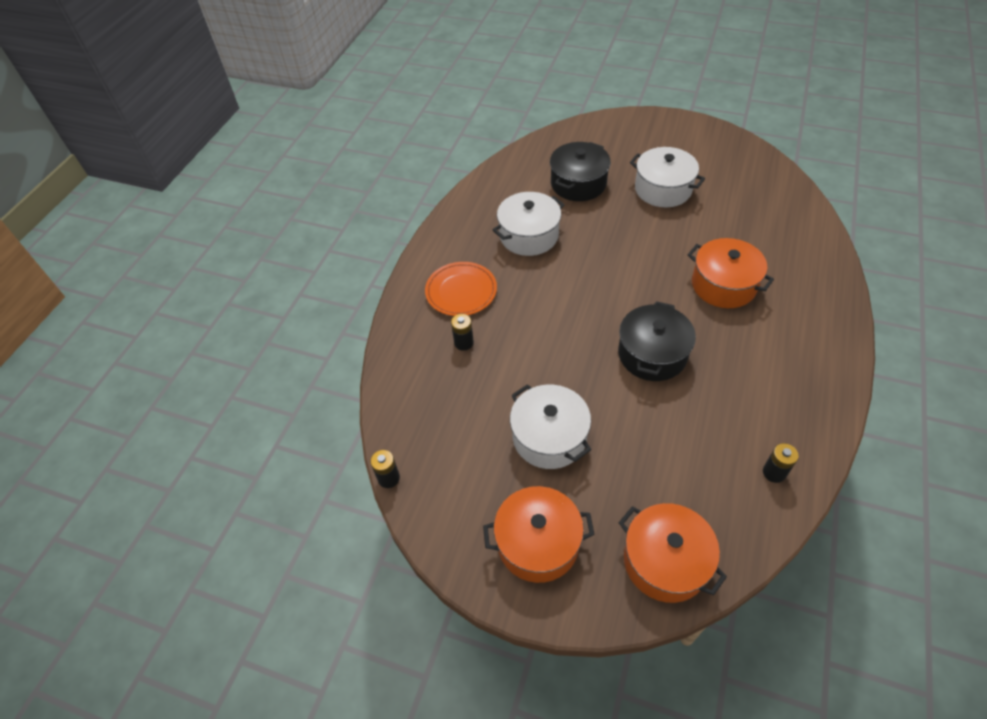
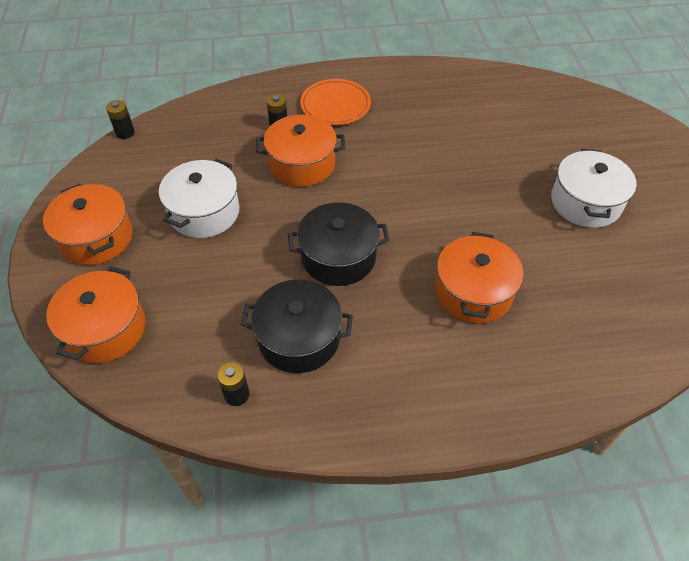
camera: 60 degrees right, 0 degrees up
(526, 342) = (302, 164): none -> orange pot
(529, 235) = (435, 124): white pot -> none
(578, 183) = (537, 135): black pot -> black pot (299, 338)

